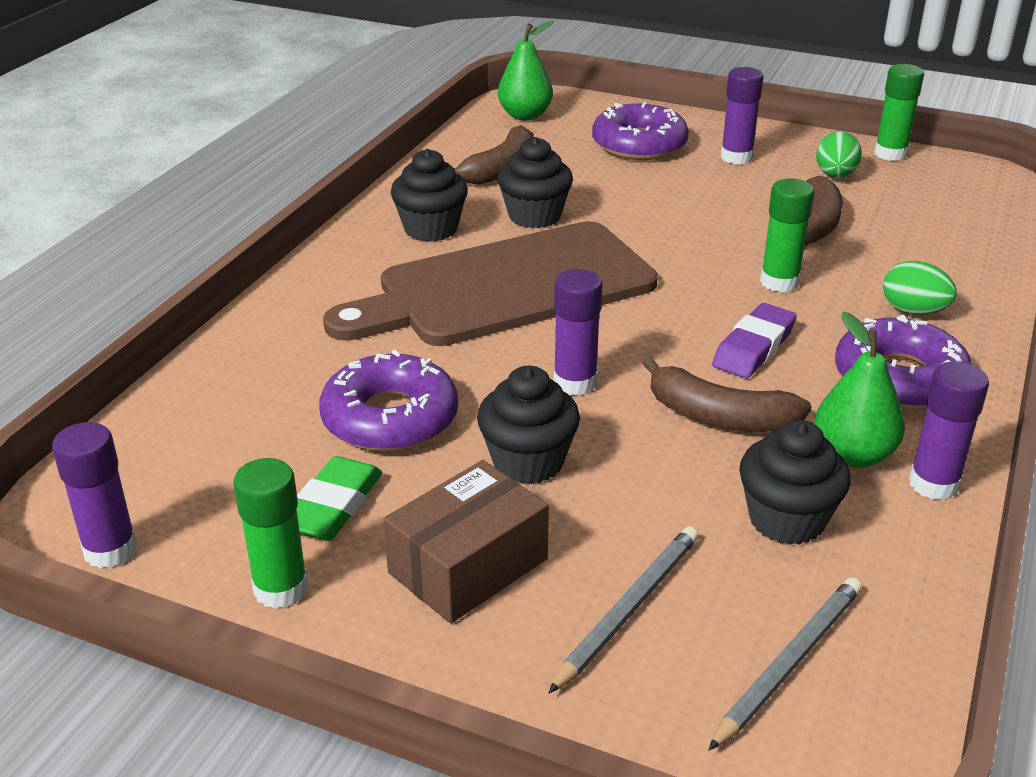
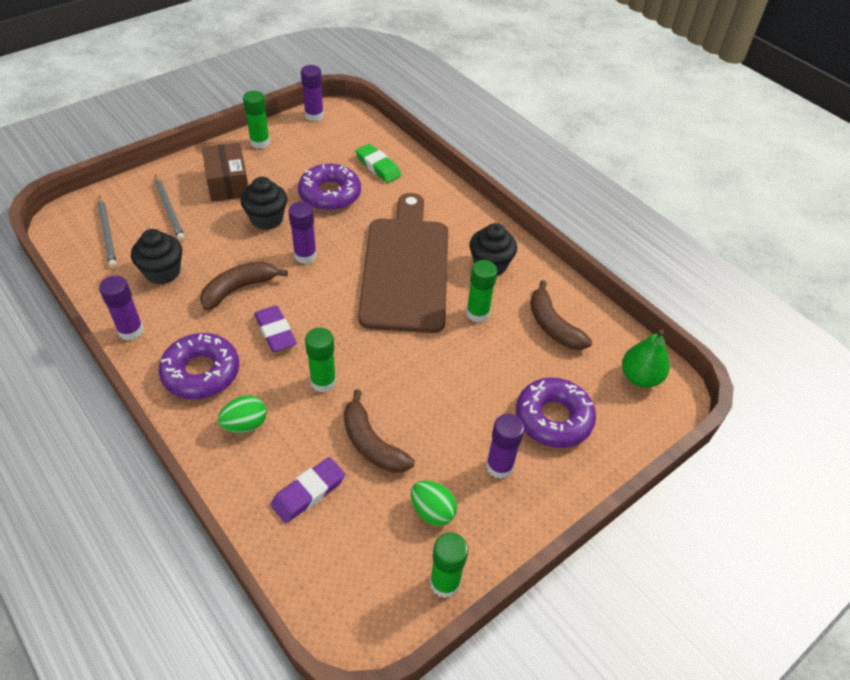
camera: 115 degrees right, 15 degrees up
(333, 506) = (289, 164): green eraser -> green eraser (378, 166)
(534, 216) = (477, 313): black cupcake -> green glue stick
(853, 455) = (173, 317): green pear -> none
(922, 242) = (308, 492): none -> purple eraser

